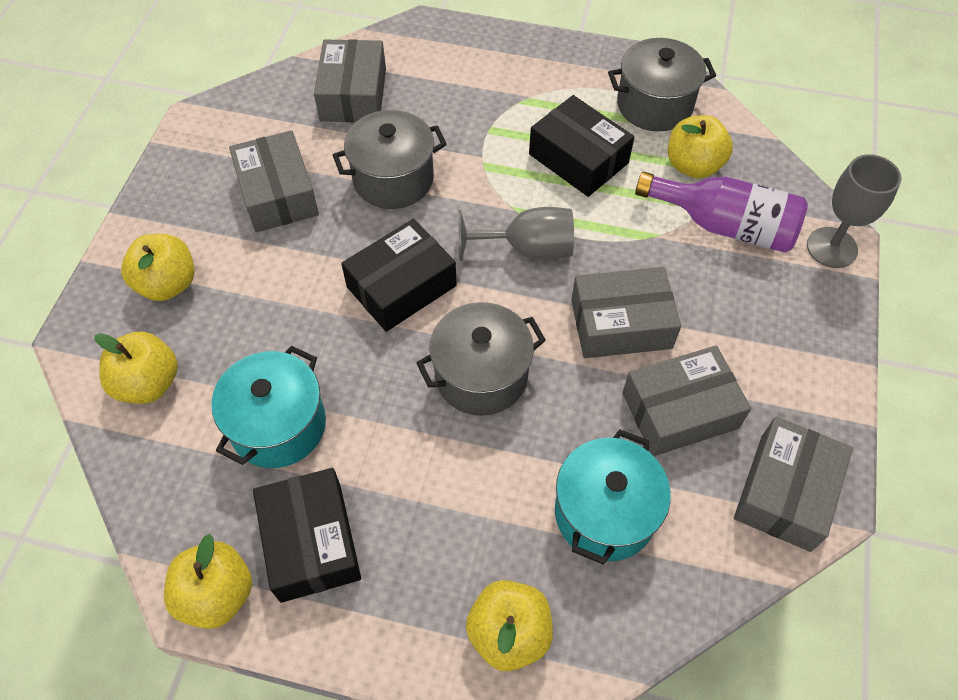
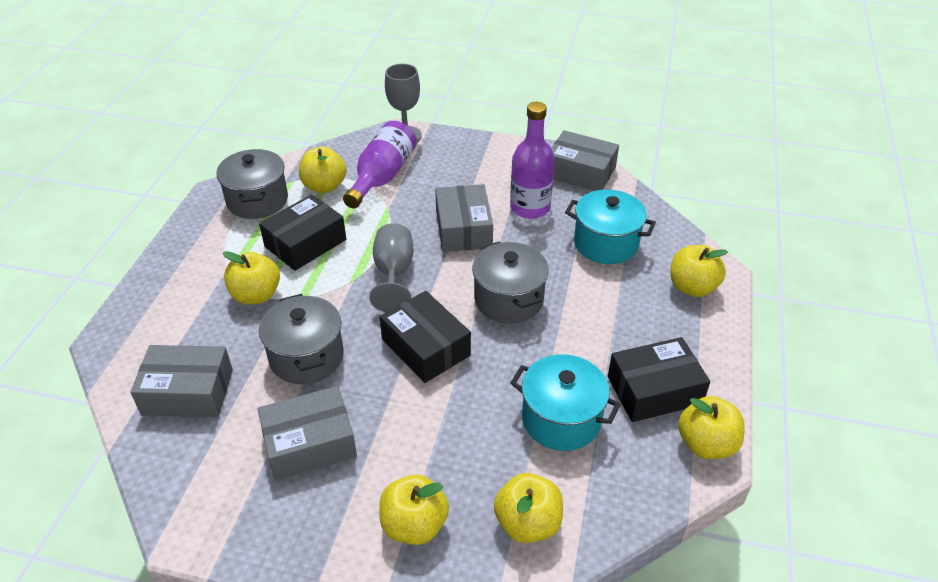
camera: 90 degrees left, 15 degrees down
(488, 126) = (256, 295): none -> yellow apple
(680, 410) = (530, 207): grey box -> purple bottle

